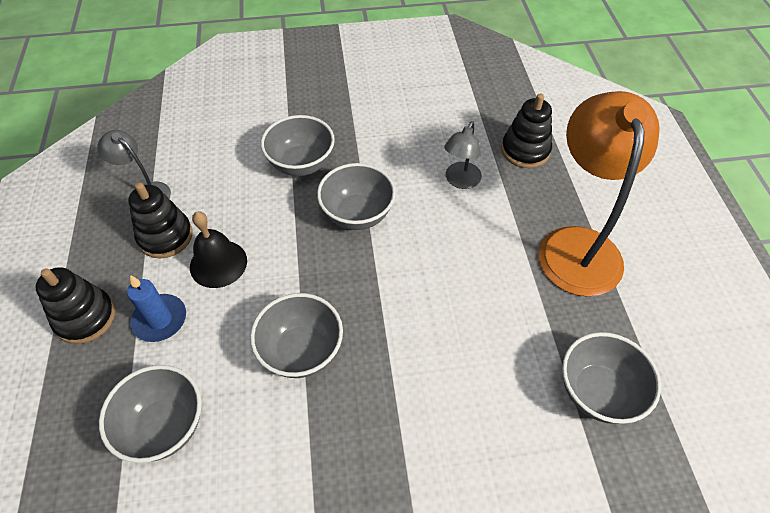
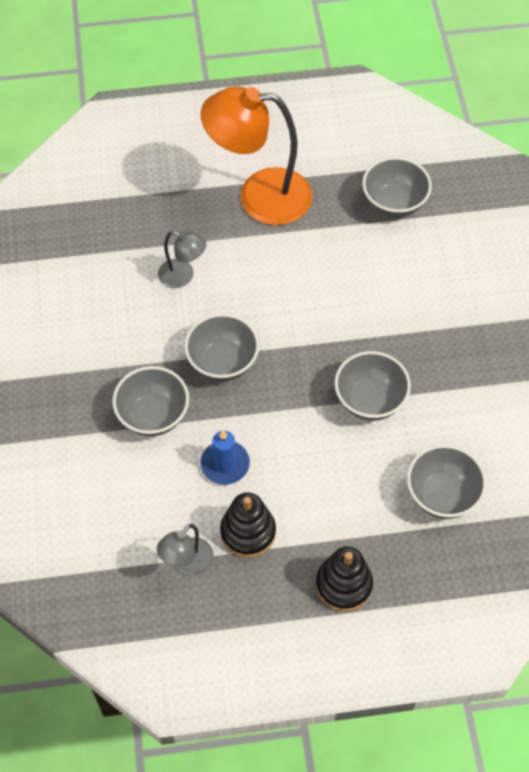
camera: 90 degrees left, 5 degrees up
(160, 320) = (343, 518): blue candle -> blue candle (225, 464)
(218, 263) = (281, 478): black bell -> none
(525, 150) = (145, 221): black stacking toy -> none

